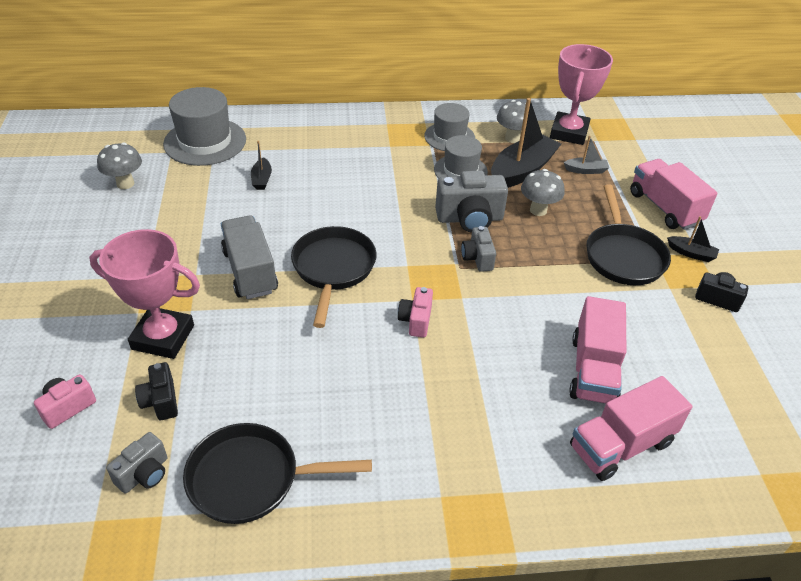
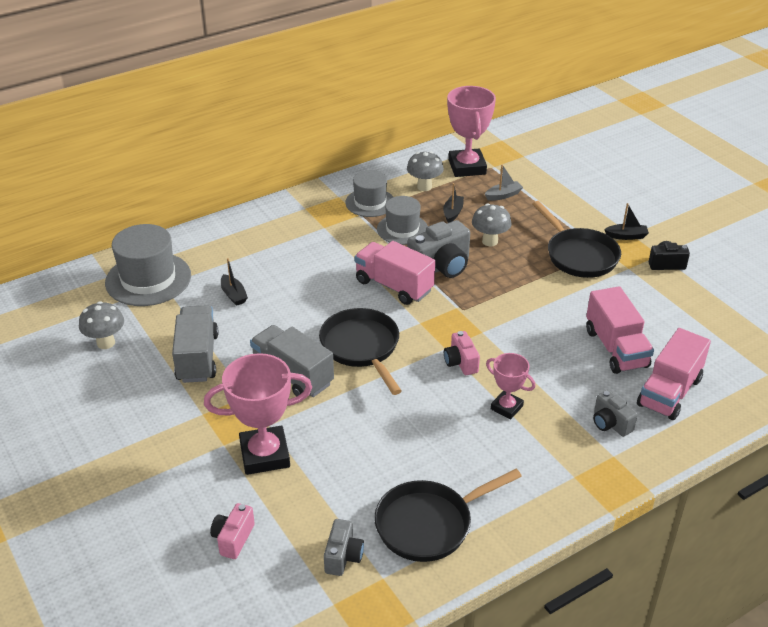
camera: 25 degrees left, 5 degrees down
(161, 401) = (308, 502): black camera -> none
(185, 224) = (197, 357): none -> grey truck
(426, 387) = (506, 407): none -> pink trophy
(477, 258) = (471, 297): grey camera -> grey camera (610, 423)
(522, 171) = (453, 213): black boat -> black boat, size x0.47
(664, 208) = (584, 206): pink truck -> pink truck (394, 286)

